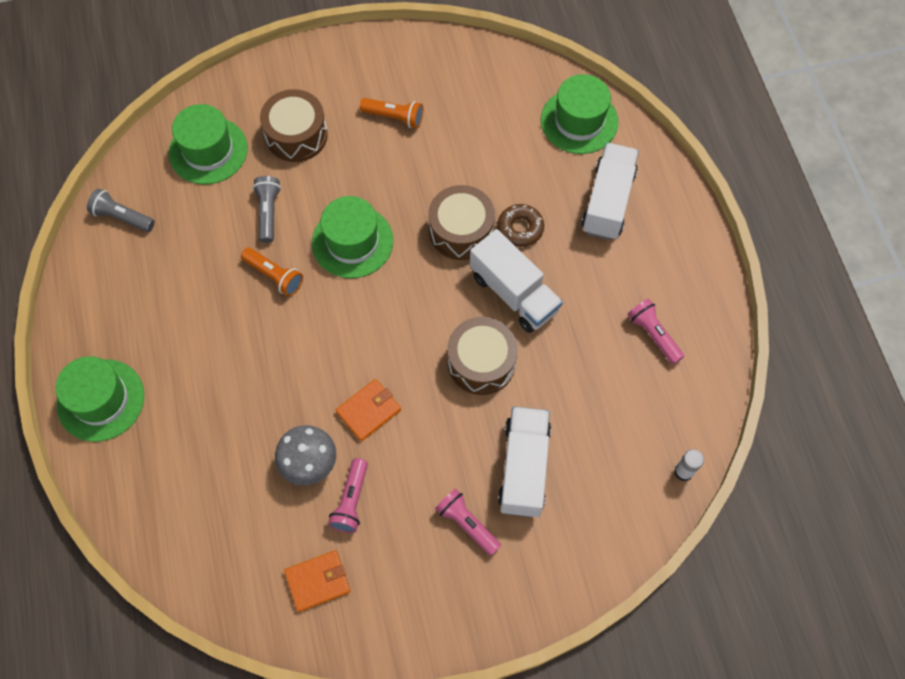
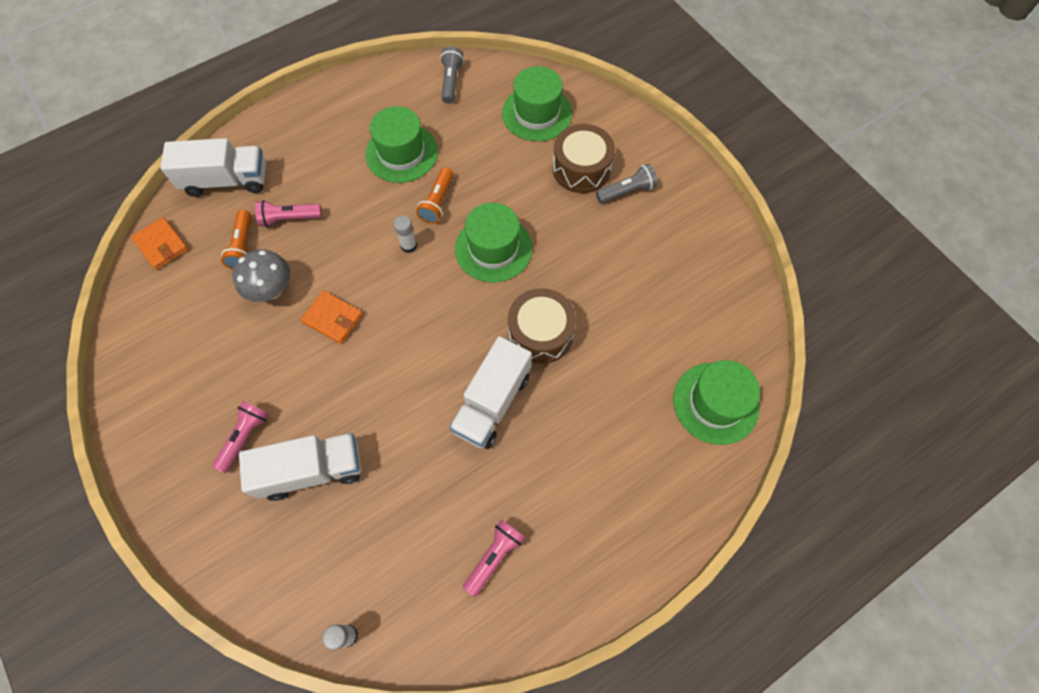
camera: 70 degrees right, 0 degrees up
(101, 400) = (290, 128): green hat -> green hat (401, 153)
(268, 212) = (496, 176): grey flashlight -> grey flashlight (627, 191)
(314, 317) = (409, 246): none -> white glue stick
(318, 581) = (169, 333): orange wallet -> orange wallet (162, 245)
(351, 501) = (246, 334): pink flashlight -> pink flashlight (289, 219)
(394, 117) = (637, 237): orange flashlight -> orange flashlight (243, 246)
(481, 363) = (409, 397): brown drum -> none
(520, 228) = (565, 385): brown donut -> none
(608, 202) = (632, 462): white truck -> white truck (226, 180)

